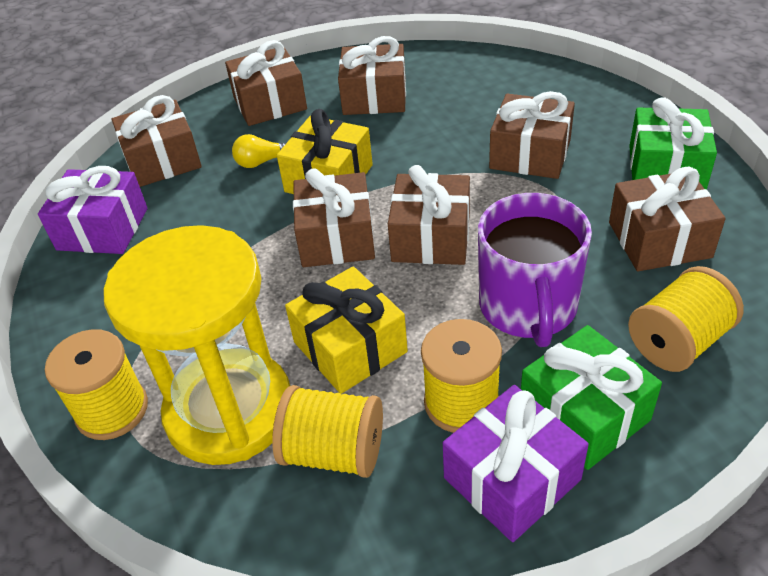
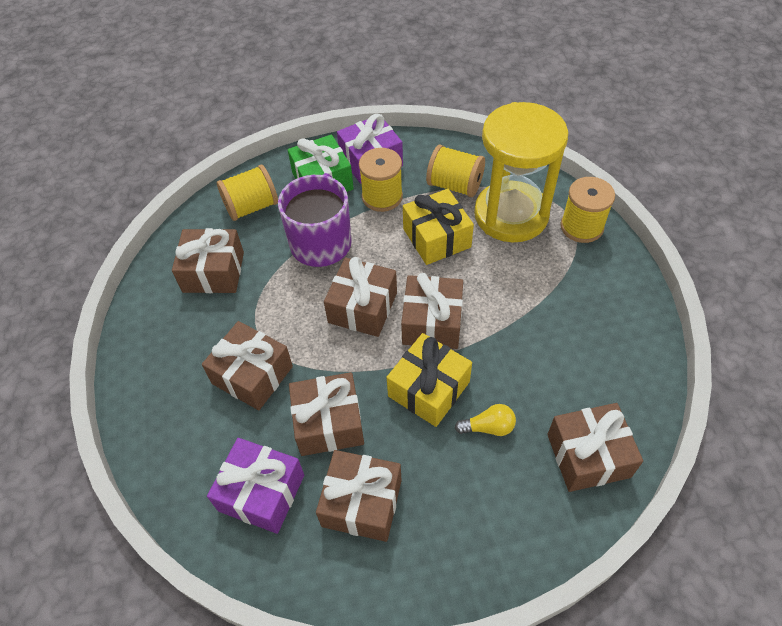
camera: 170 degrees left, 10 degrees up
(103, 229) = (627, 376): purple gift -> purple gift (261, 493)
(270, 103) = (477, 526): brown gift -> brown gift (329, 423)
(666, 168) = (162, 332): green gift -> none

